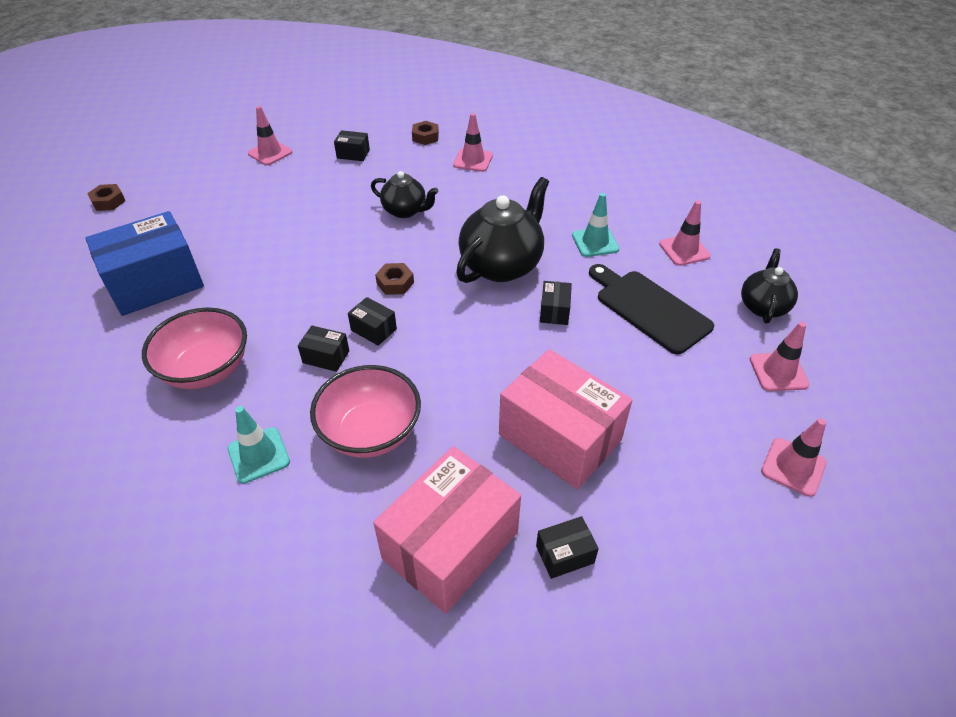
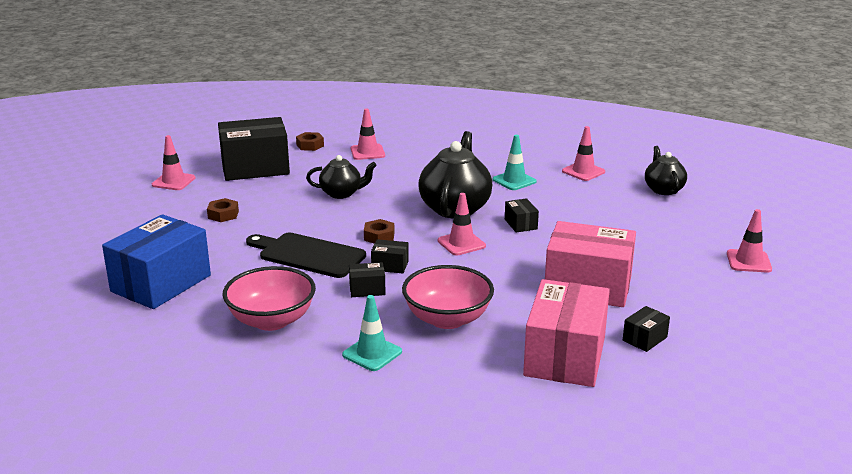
camera: 25 degrees left, 20 degrees down
(108, 202) = (44, 244): brown nut -> brown nut (223, 215)
(353, 154) = (255, 168): black box -> black box, size x2.34
(649, 309) = (587, 208): black cutting board -> black cutting board (308, 255)
(778, 372) = (701, 219): pink traffic cone -> pink traffic cone (461, 243)

